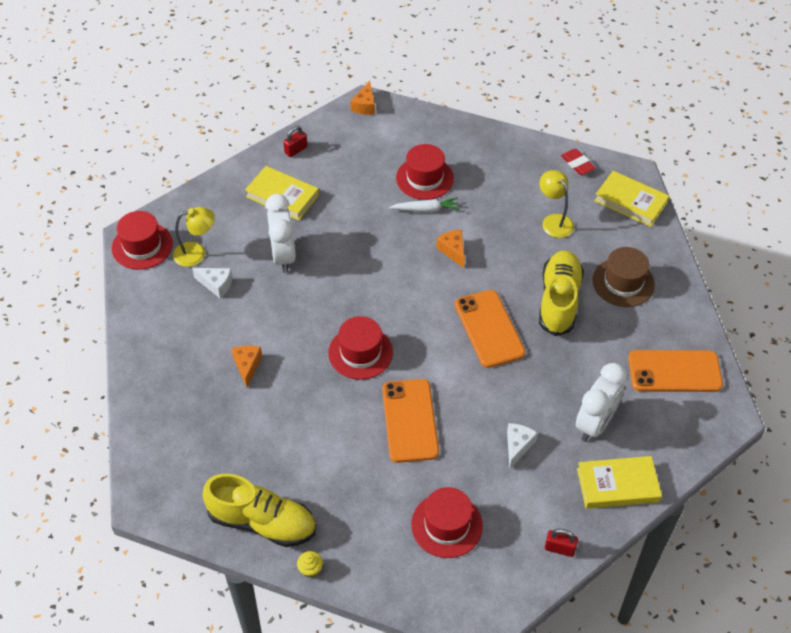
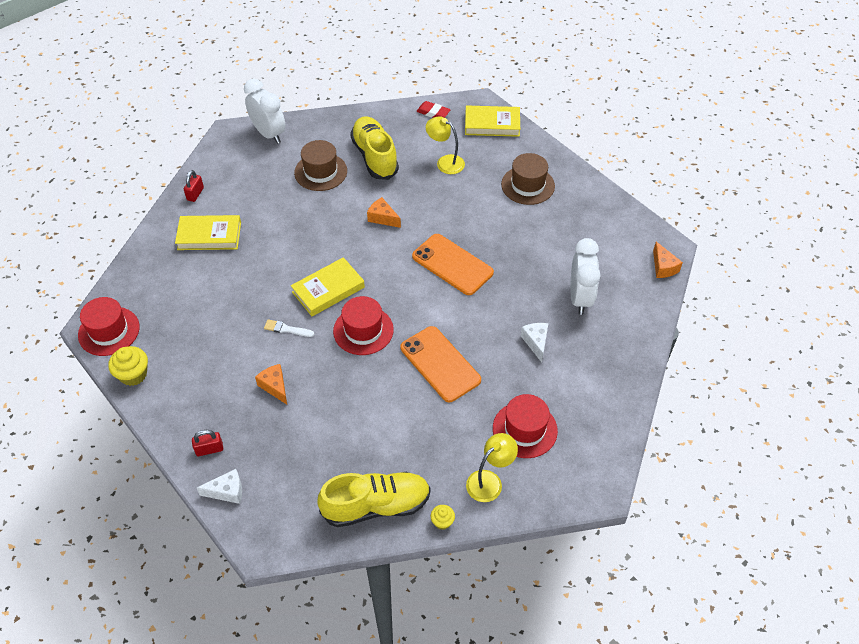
camera: 30 degrees left, 0 degrees up
(137, 295) = (133, 374): none -> yellow cupcake
(196, 253) = (164, 315): yellow lamp -> yellow lamp (489, 481)
(216, 285) = (201, 333): white cheese -> white cheese (227, 491)
(283, 256) = (244, 283): white clock -> white clock (269, 134)
(292, 318) = (286, 329): none -> white brush
(365, 106) = (231, 135): orange cheese -> orange cheese (663, 267)
(424, 178) = (321, 172): red hat -> brown hat
(426, 209) = (339, 195): white carrot -> none
(559, 301) = (490, 220): yellow shoe -> yellow shoe (375, 157)
(559, 548) = (619, 402): red padlock -> red padlock (209, 449)
(617, 485) = (627, 335): yellow book -> yellow book (328, 290)
(674, 371) = (609, 233): orange phone -> none

